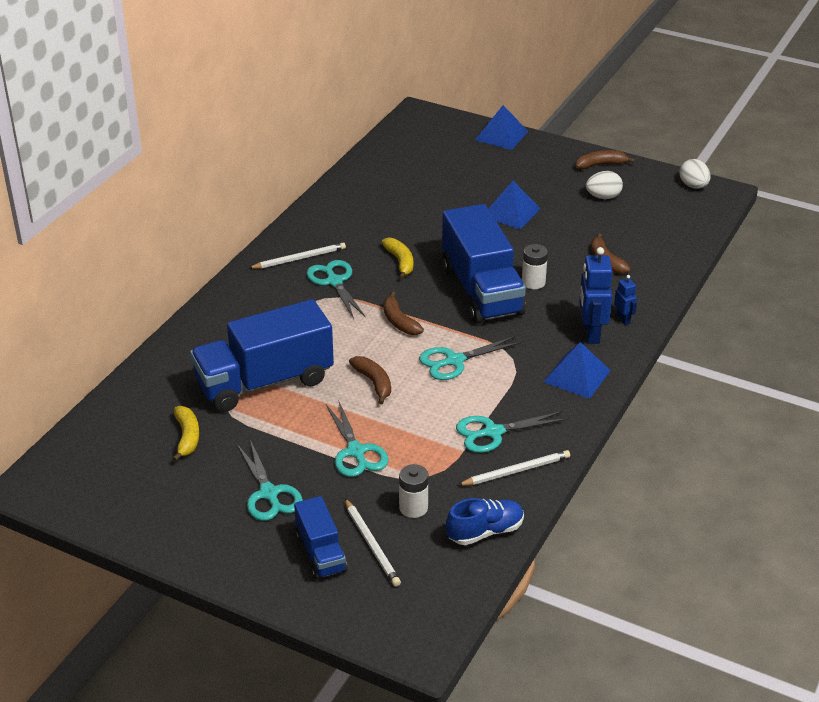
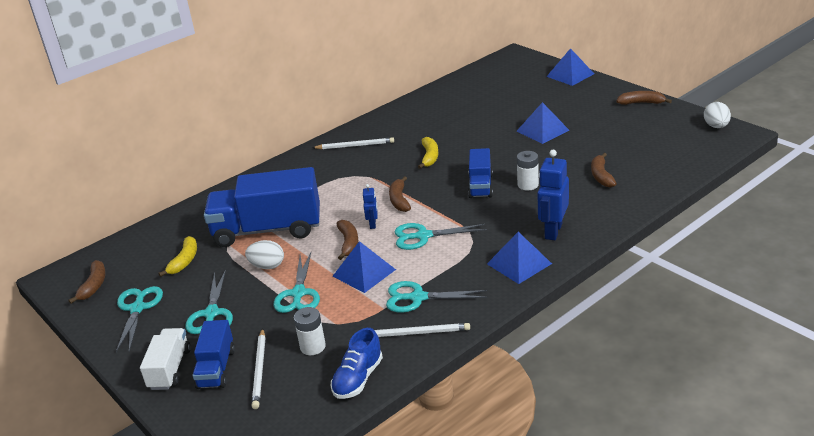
camera: 25 degrees right, 5 degrees down
(91, 487) = (94, 285): none -> brown banana
(266, 565) = (170, 369): none -> white truck
(334, 281) = (370, 165): turquoise scissors -> turquoise scissors (137, 308)
(414, 414) = (364, 272): none -> blue pyramid
(481, 291) = (480, 186): blue truck -> blue truck, size x0.52
(485, 532) = (358, 379): blue shoe -> blue shoe turned 120 degrees clockwise
(603, 197) = (629, 127): white egg -> white egg (267, 266)
(623, 319) = (589, 223): blue robot -> blue robot (373, 224)

